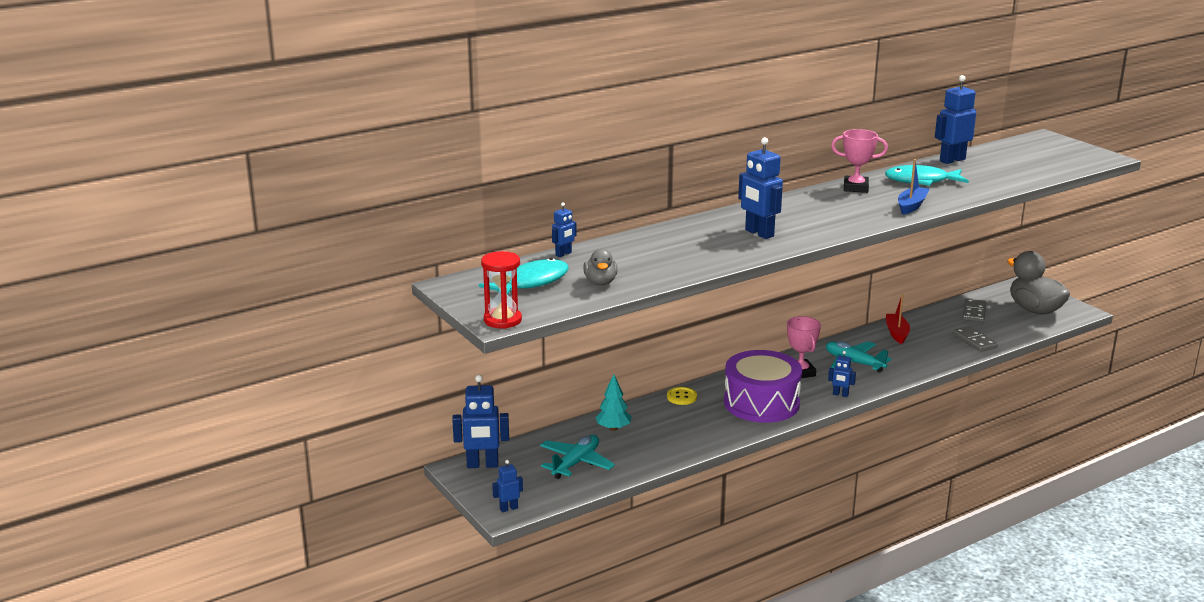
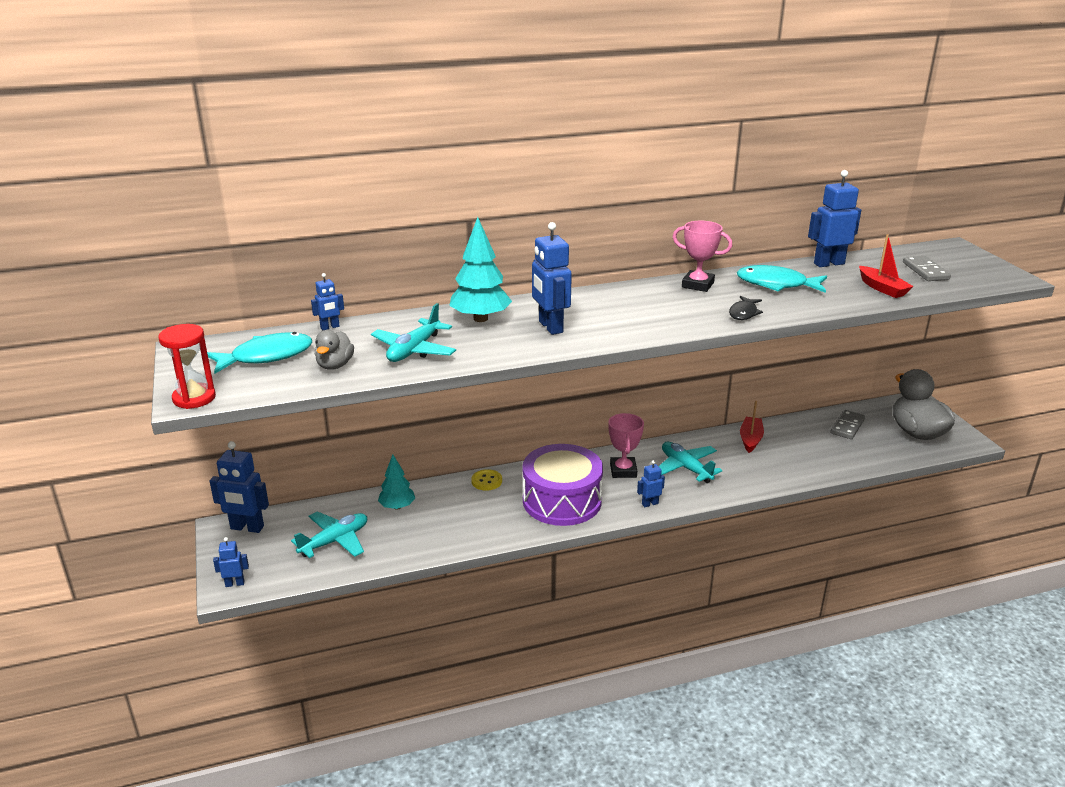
camera: 15 degrees right, 5 degrees up
(658, 263) = (414, 350): none -> turquoise plane
(692, 233) = (480, 319): none -> turquoise tree
(840, 395) = (650, 504): blue robot -> blue robot turned 120 degrees clockwise
(911, 206) = (744, 313): blue boat -> black fish
(974, 341) = (830, 460): grey domino -> grey domino (925, 271)
(1009, 176) = (882, 288): none -> red boat

